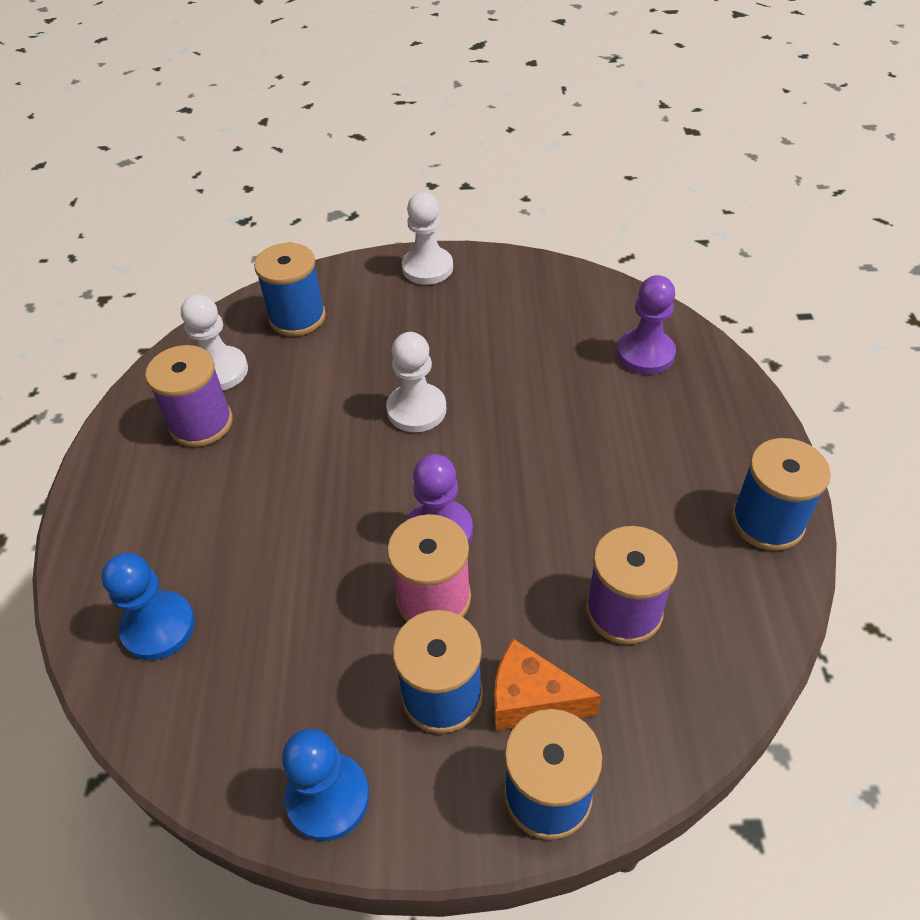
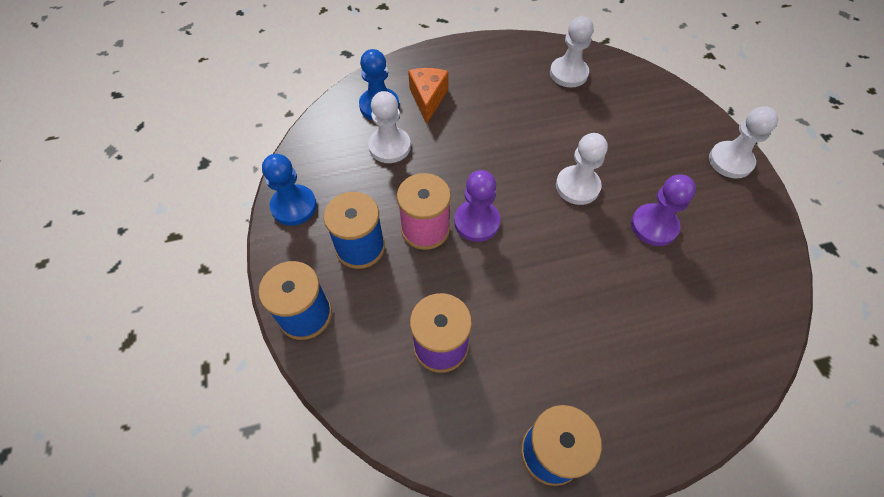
camera: 75 degrees right, 10 degrees up
(201, 423) = (522, 78): purple spool -> none
(256, 624) = (389, 146): none -> white pawn
(297, 317) = (635, 98): blue spool -> none
(531, 700) = (364, 296): orange cheese -> orange cheese (428, 99)
(645, 354) = (708, 338): purple pawn -> purple pawn (654, 226)

